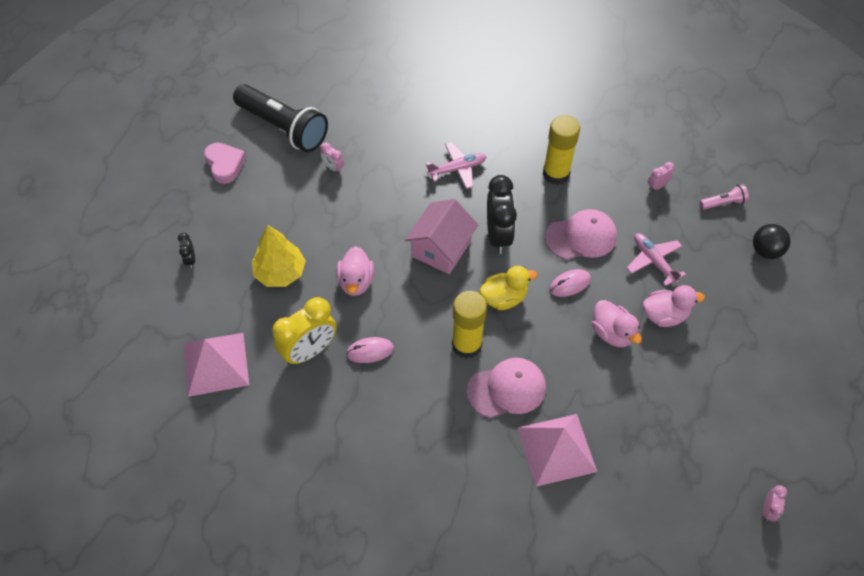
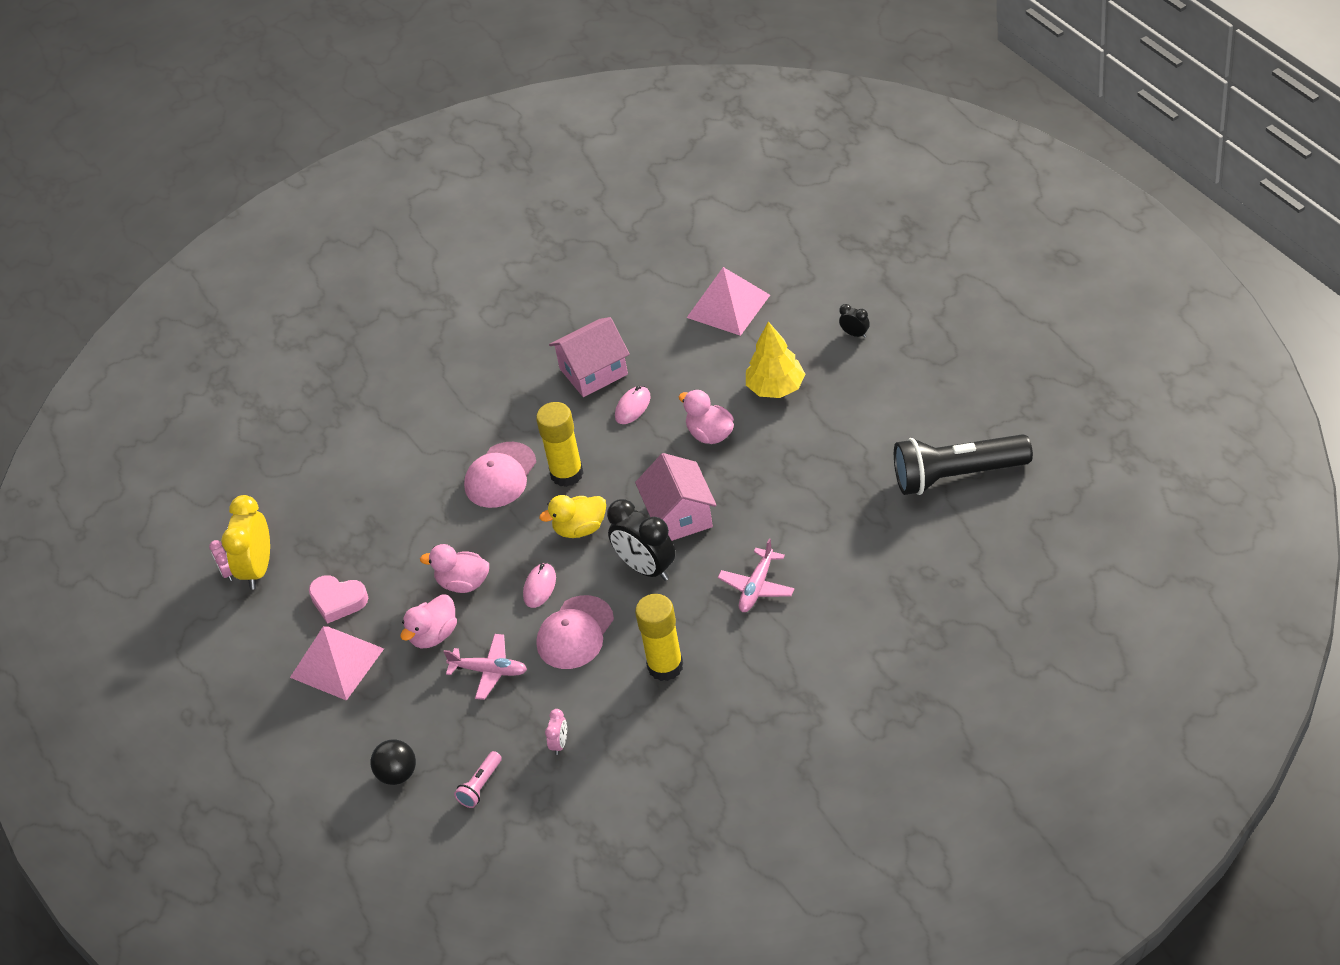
camera: 140 degrees right, 10 degrees down
(225, 165) = (950, 407): pink heart -> pink heart (338, 601)
(309, 351) = (676, 368): yellow clock -> yellow clock (258, 569)
(333, 168) = (861, 488): pink clock -> none
(356, 408) = (593, 371): none -> pink house
(504, 298) = (580, 528): yellow duck -> yellow duck turned 45 degrees clockwise
(556, 449) = (420, 474): pink pyramid -> pink pyramid (337, 662)

